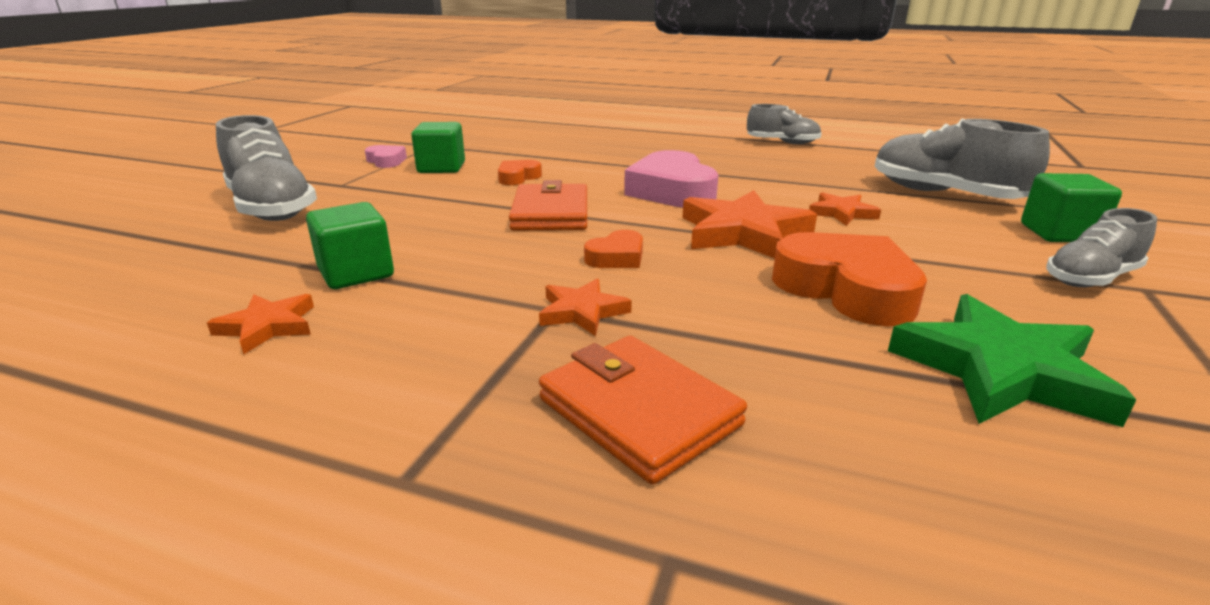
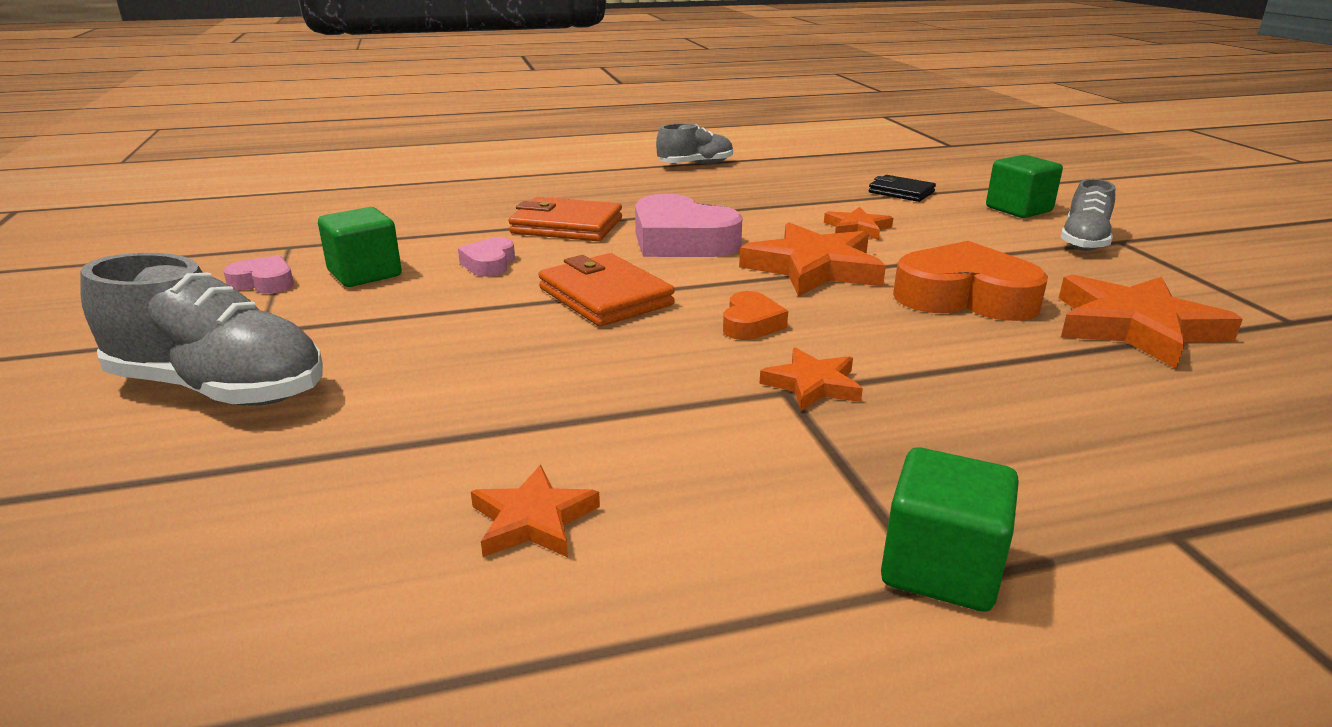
camera: 35 degrees left, 0 degrees up
(356, 273) = (516, 427): green cube -> green cube (940, 568)
(518, 177) = (489, 264): orange heart -> pink heart
(638, 412) = (995, 448): orange wallet -> orange wallet (566, 226)
(943, 194) = (901, 192): grey shoe -> black wallet
(1001, 370) = (1135, 327): green star -> orange star

